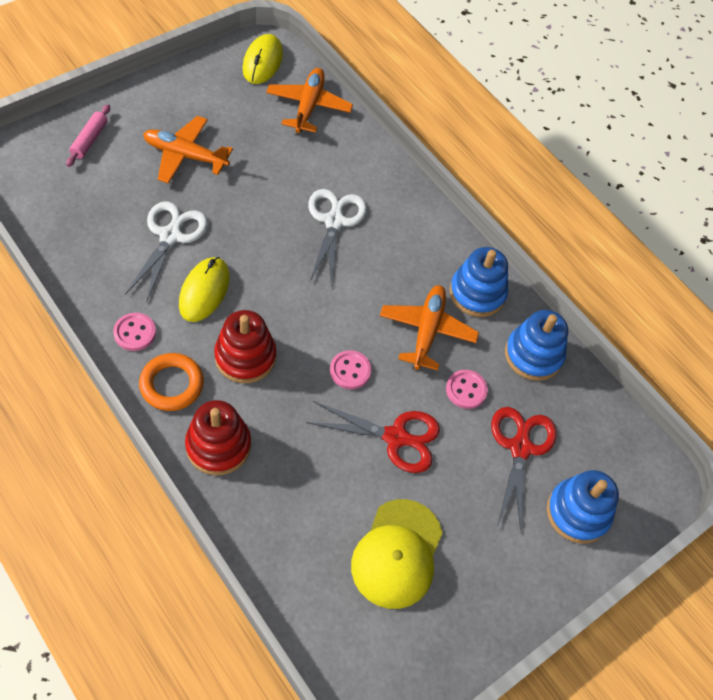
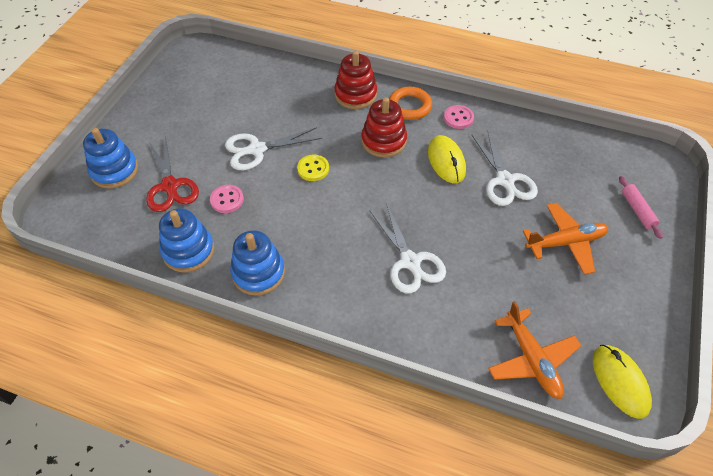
camera: 155 degrees right, 5 degrees down
(350, 371) = (313, 169): pink button -> yellow button
(395, 437) = (257, 149): red scissors -> white scissors
(397, 554) = (219, 100): yellow cap -> none
(427, 331) = (279, 222): orange plane -> none

